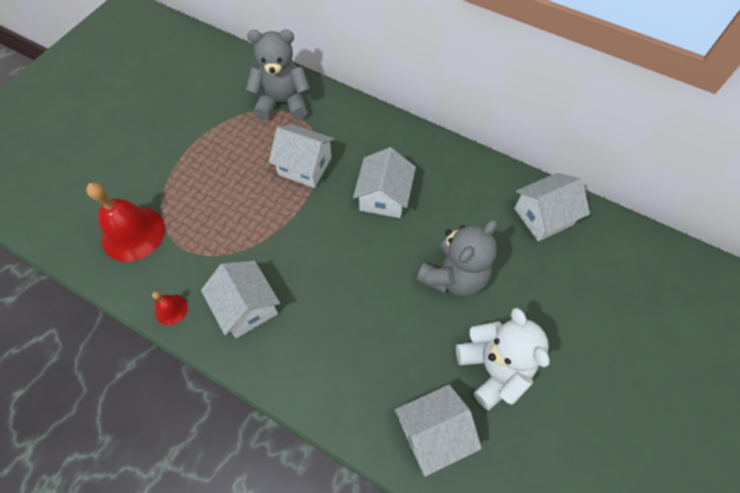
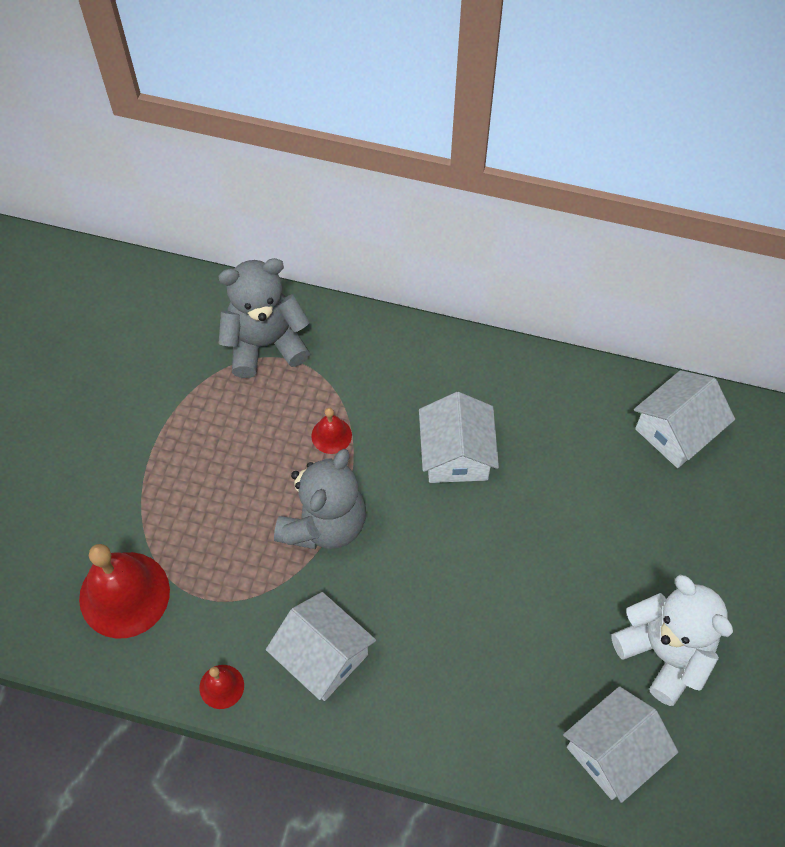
camera: 15 degrees left, 0 degrees up
(305, 166) = (331, 435): white house -> red bell
(453, 276) = (582, 544): grey teddy bear -> grey teddy bear (324, 523)

